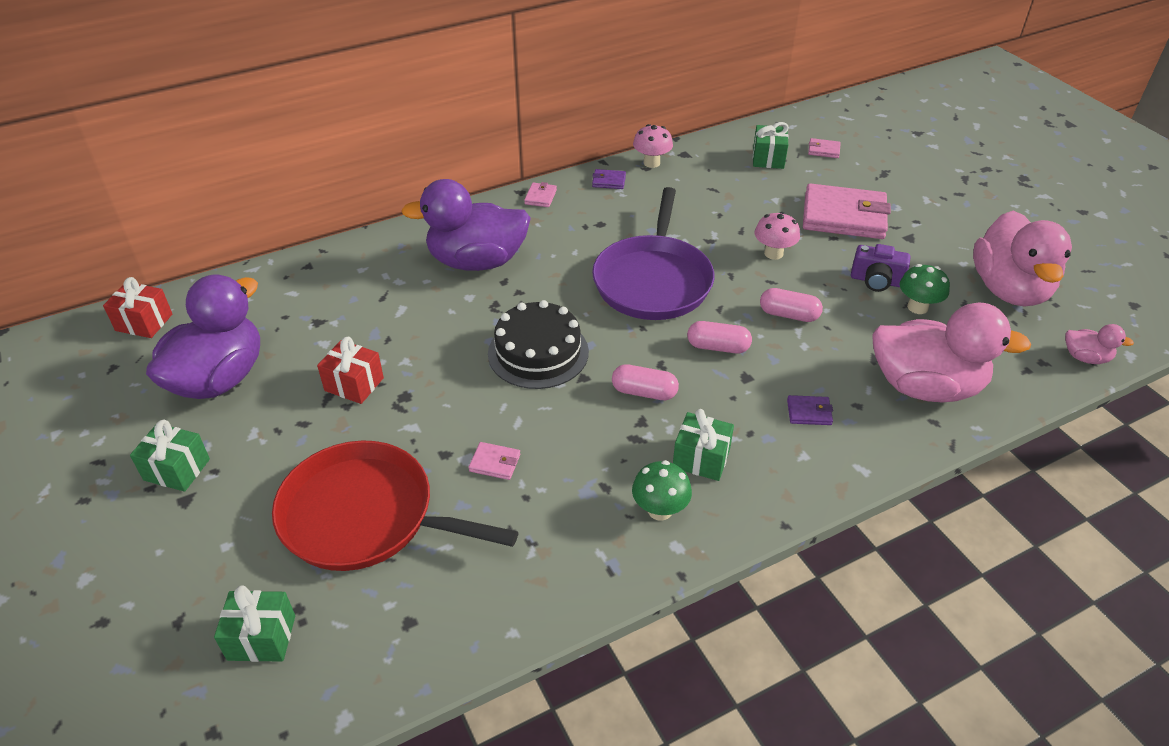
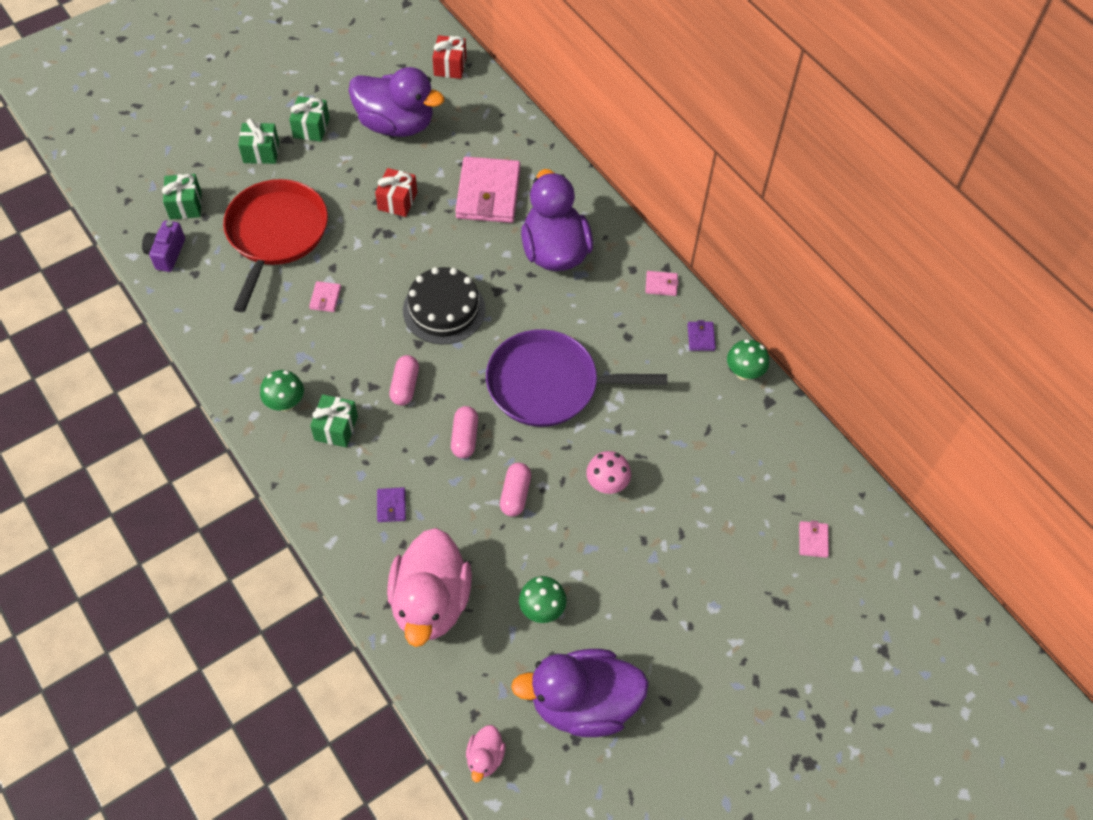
camera: 80 degrees right, 15 degrees up
(651, 163) = (744, 372): pink mushroom -> green mushroom
(768, 158) = (780, 482): green gift -> green gift (261, 152)
(844, 216) = (683, 553): pink wallet -> pink wallet (488, 193)
(876, 281) = (578, 575): purple camera -> purple camera (166, 253)
(1009, 289) = (583, 703): pink duck -> purple duck

